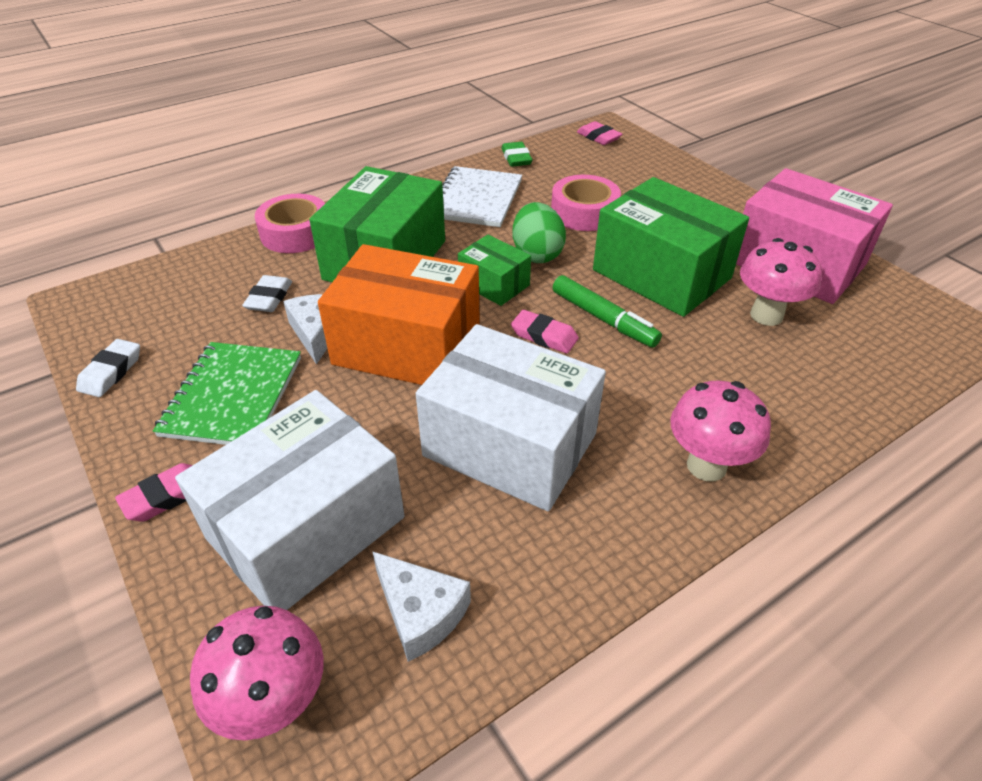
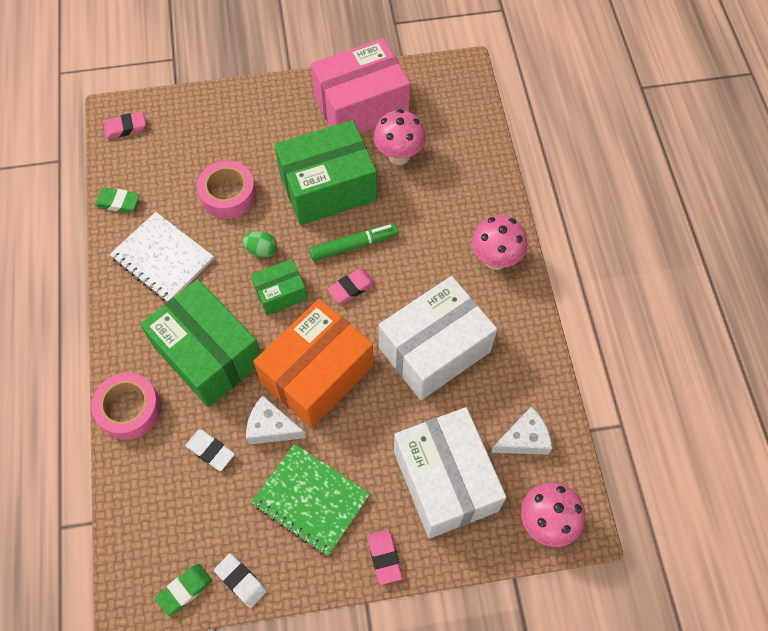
camera: 65 degrees left, 20 degrees up
(94, 333) = (185, 590): none -> green eraser
(537, 254) = (261, 250): green egg -> green egg, size x0.63

